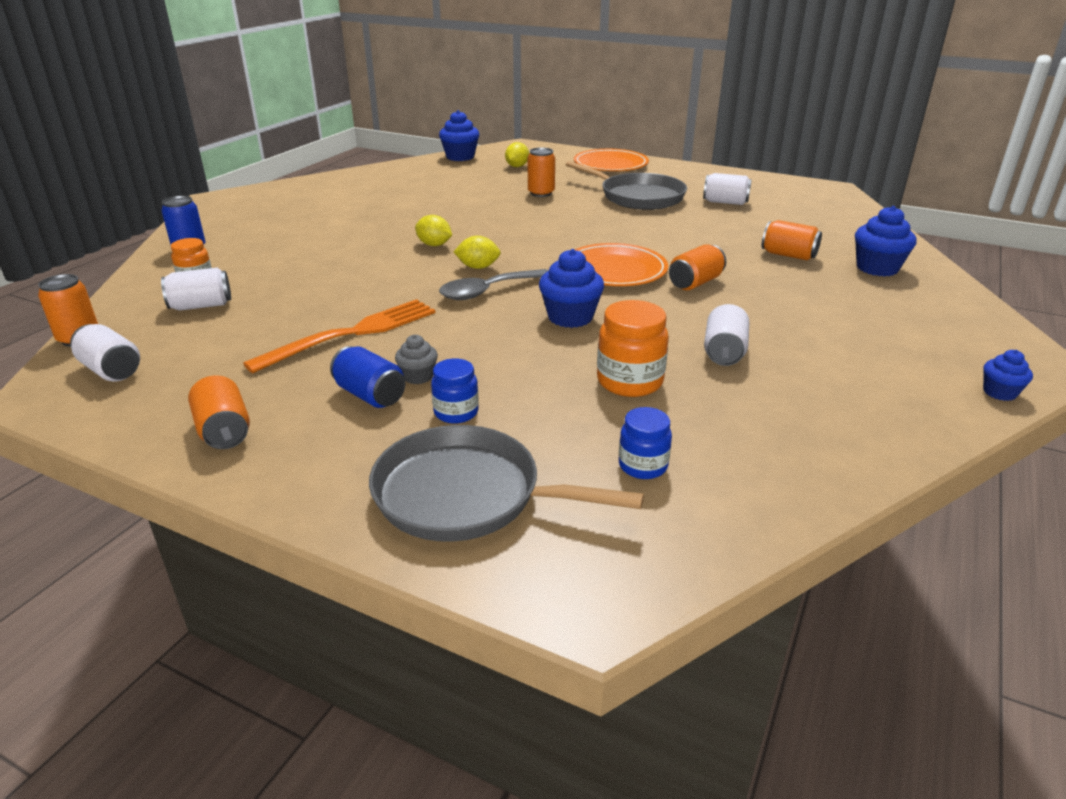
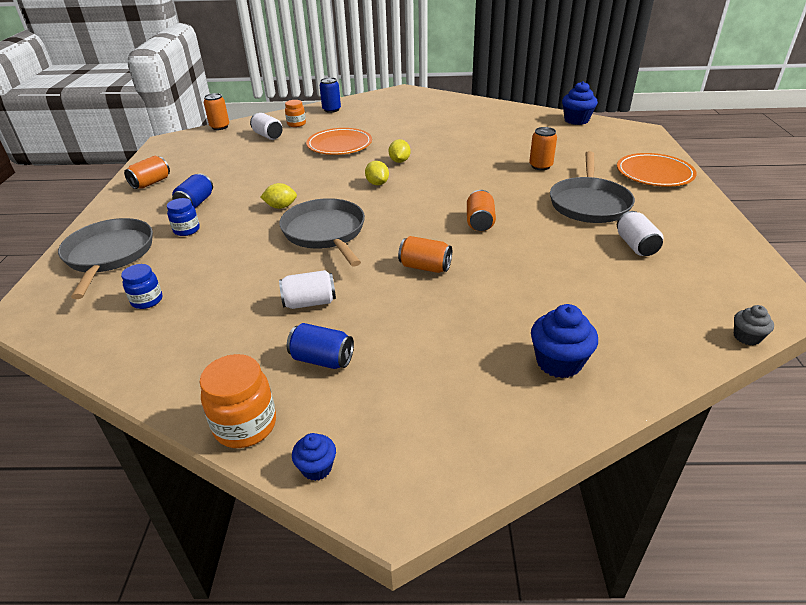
camera: 65 degrees right, 5 degrees up
(111, 370) = (194, 143): white can -> none
(353, 333) = (260, 178): orange fork -> none
(418, 376) = (221, 209): grey cupcake -> grey cupcake (746, 337)
(488, 291) = (343, 196): grey spoon -> none
(517, 166) = (587, 142): yellow lemon -> yellow lemon (281, 207)
(570, 317) = (325, 232): blue cupcake -> grey pan
(615, 270) = (418, 229): orange plate -> orange plate (339, 145)
(629, 382) = (246, 274): orange jar -> orange jar (245, 425)
(788, 255) = (535, 303): orange can -> orange can (480, 222)
(835, 363) = (322, 359): none -> blue can

